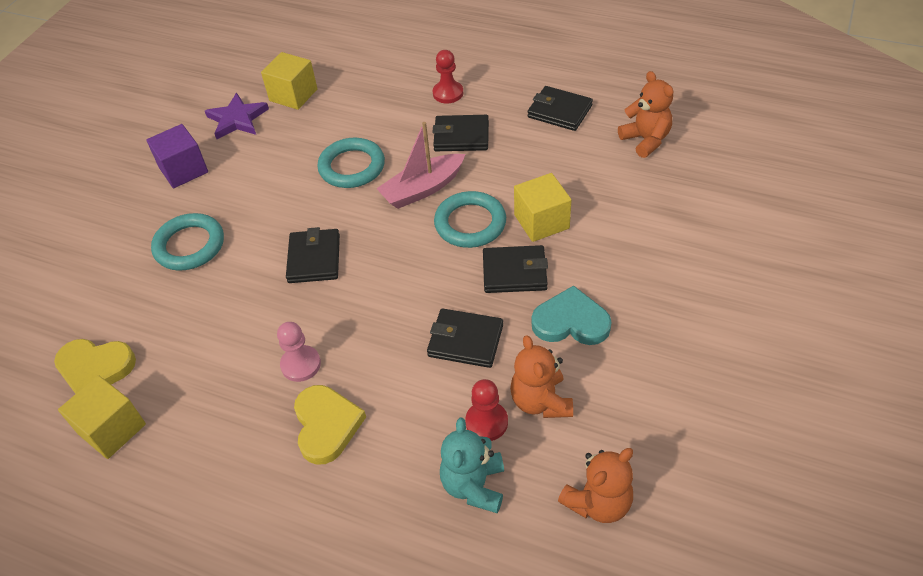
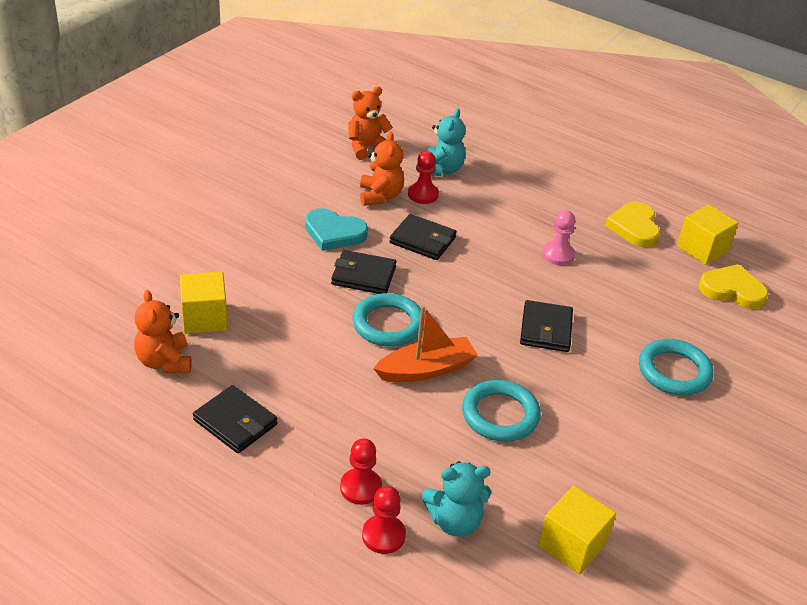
camera: 175 degrees left, 10 degrees down
(183, 170) = (703, 463): purple cube -> none
(237, 119) = (647, 523): purple star -> none
(326, 425) = (538, 217): yellow heart -> yellow heart (634, 227)
(376, 89) = (454, 521): none -> turquoise teddy bear
(422, 189) = (426, 369): pink boat -> orange boat
(423, 71) = (383, 535): none -> red pawn
(461, 136) = (364, 420): black wallet -> none
(541, 221) = (319, 309): yellow cube -> yellow cube (204, 318)

